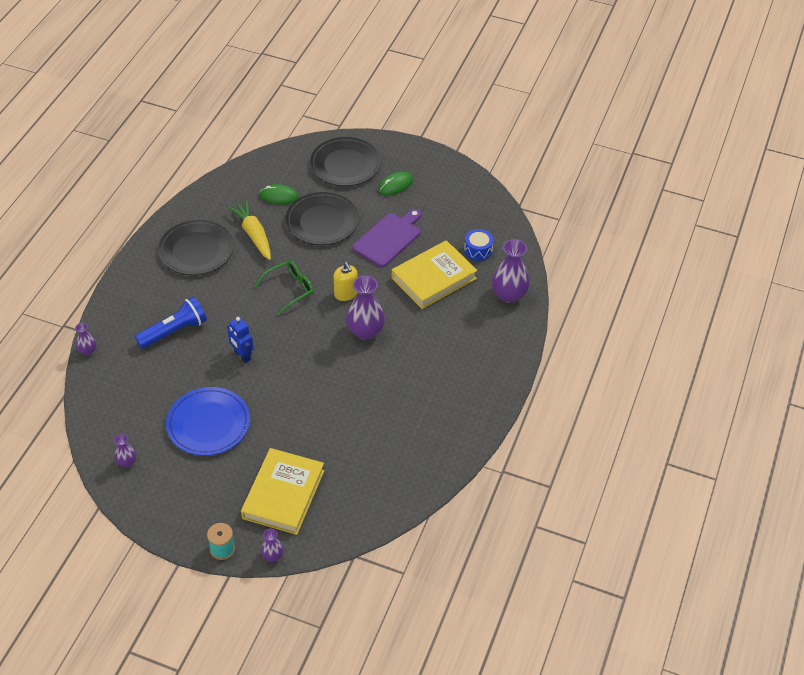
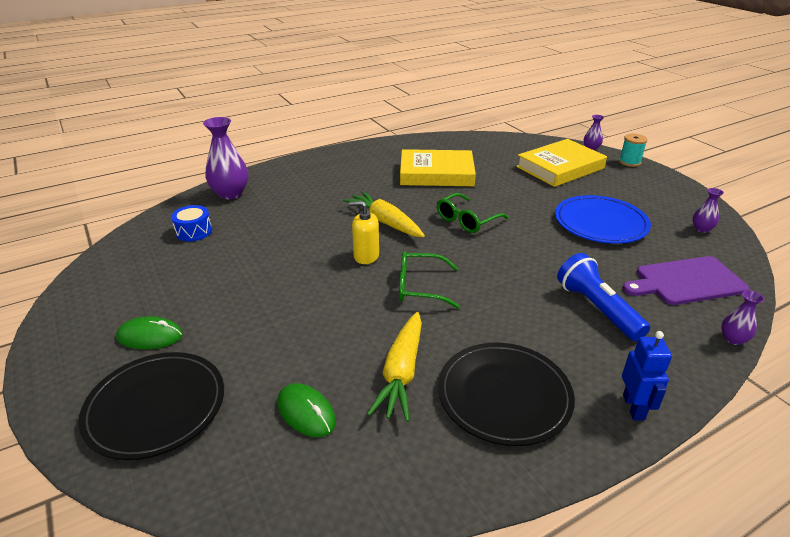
camera: 140 degrees left, 15 degrees down
(174, 331) = (597, 309): blue flashlight -> blue flashlight turned 60 degrees clockwise
(242, 355) = (528, 254): blue robot -> blue robot (634, 407)
(310, 368) = (467, 220): none -> green glasses
(322, 221) = (295, 341): black plate -> none
(346, 294) = (366, 256): yellow soap dispenser -> yellow soap dispenser turned 90 degrees counterclockwise
(365, 331) = (385, 222): purple vase -> yellow carrot
(389, 238) = (252, 282): purple cutting board -> purple cutting board (686, 281)
(434, 278) = (268, 230): yellow book -> yellow book (436, 173)

